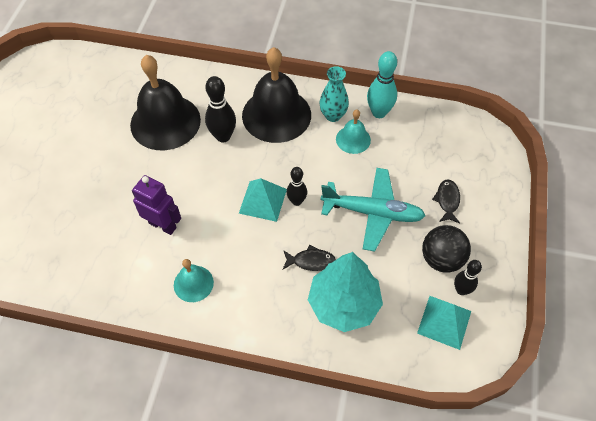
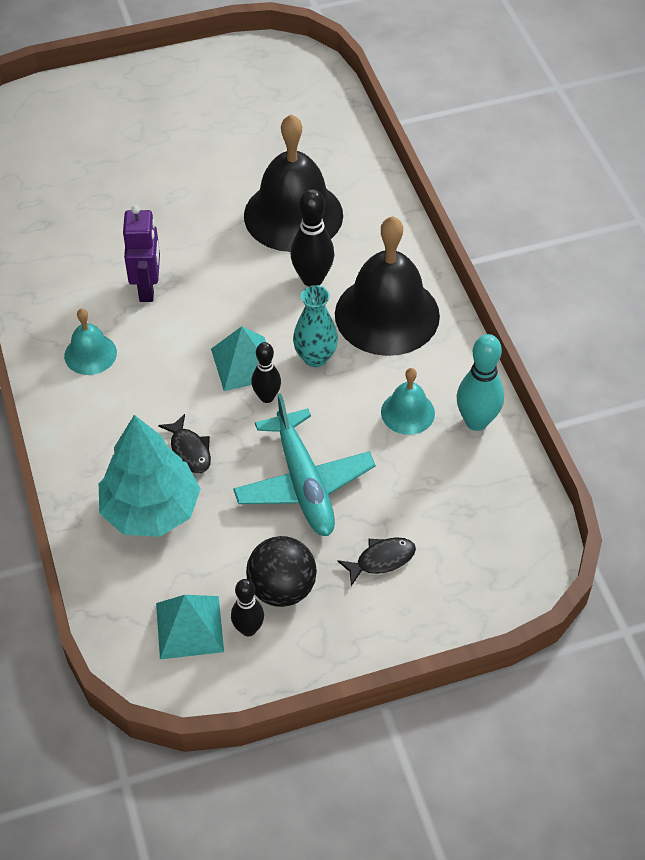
camera: 60 degrees right, 5 degrees down
(333, 115) = (431, 373): turquoise vase -> turquoise vase (315, 357)

